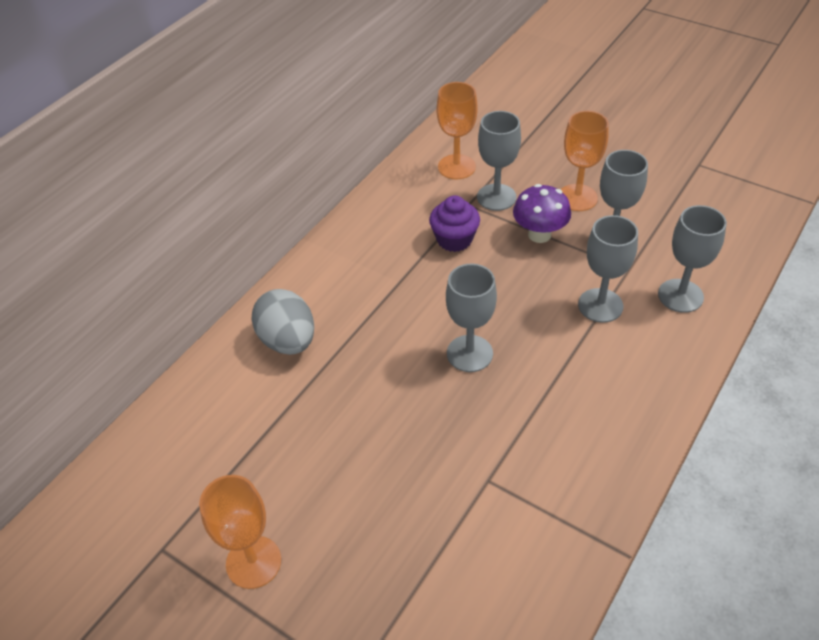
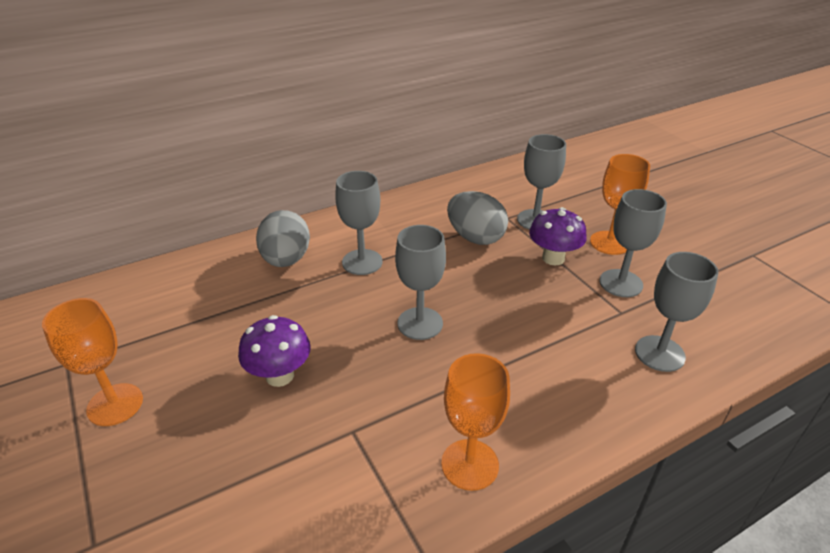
camera: 25 degrees right, 10 degrees down
(384, 461) = (280, 375): none -> purple mushroom
(454, 239) = (475, 237): purple cupcake -> grey egg
(456, 167) = (518, 190): orange goblet -> orange goblet (470, 464)
(600, 305) = (570, 331): grey goblet -> grey goblet (362, 262)

